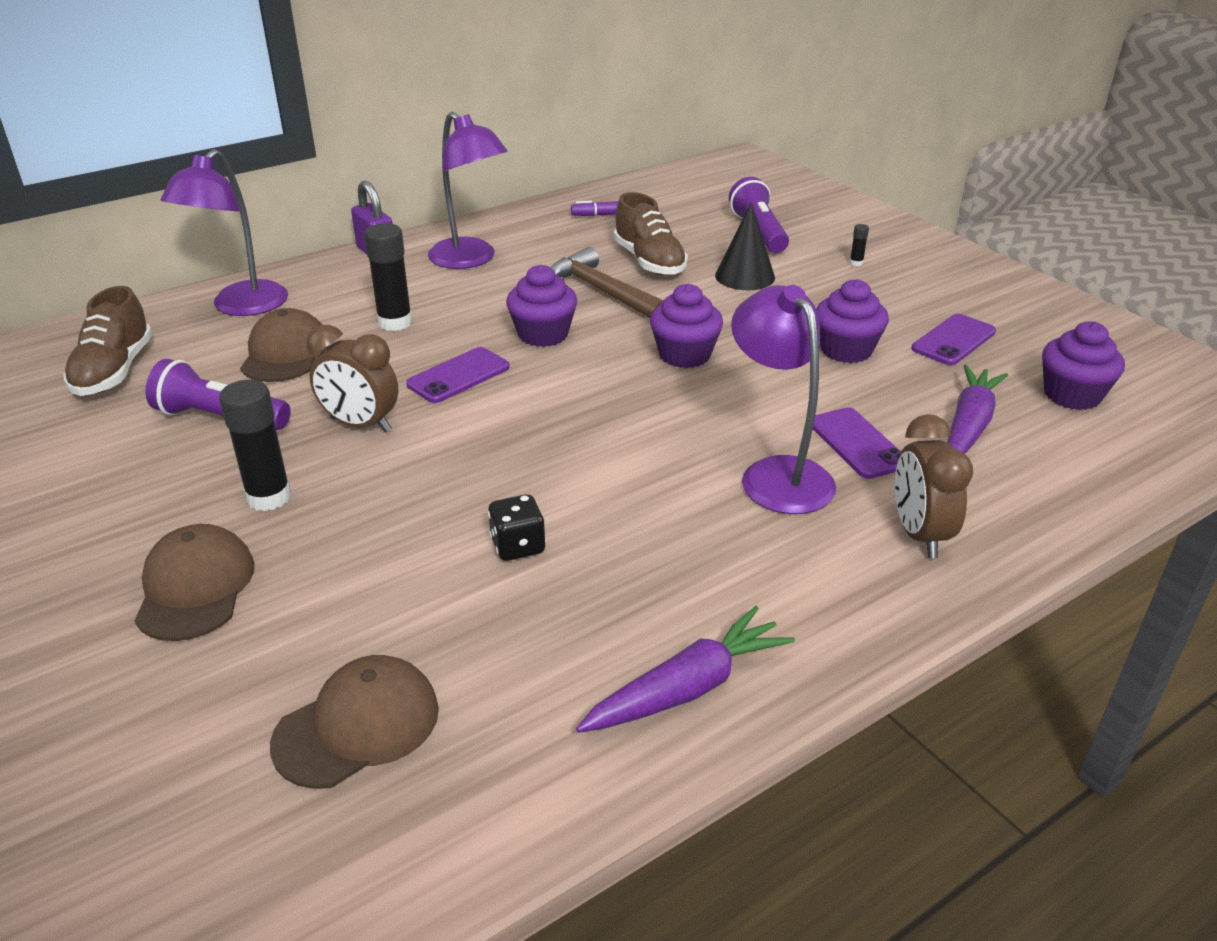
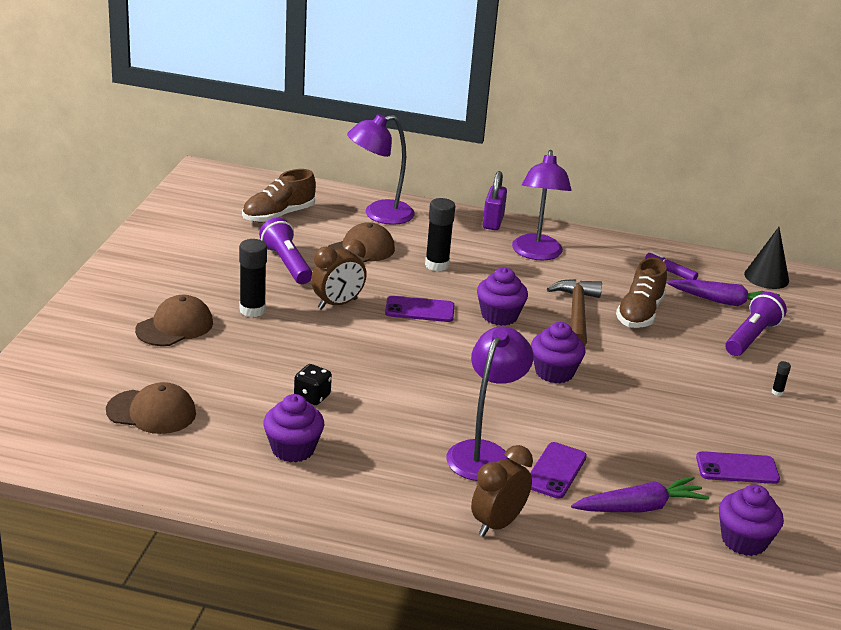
camera: 45 degrees right, 5 degrees down
(360, 425) = (337, 304): brown clock -> brown clock turned 105 degrees counterclockwise
(687, 688) = (280, 491): purple carrot -> purple carrot (724, 302)
(745, 276) = (682, 356): black cone -> black cone (766, 277)
(846, 350) = (654, 429): purple cupcake -> purple cupcake (293, 449)

